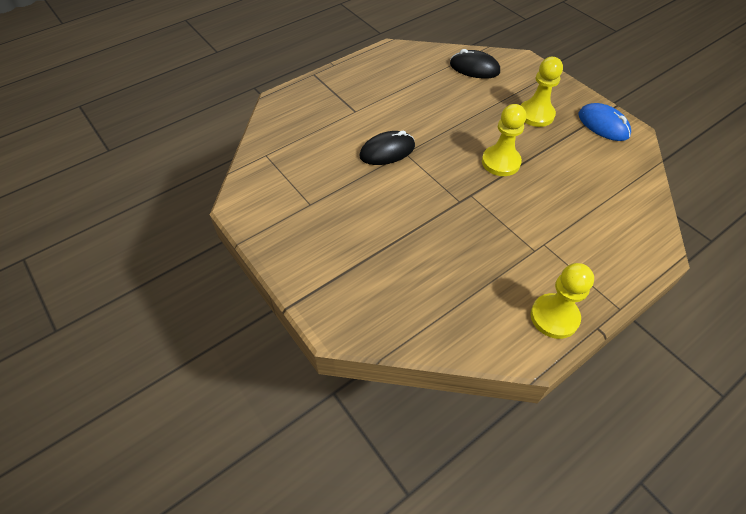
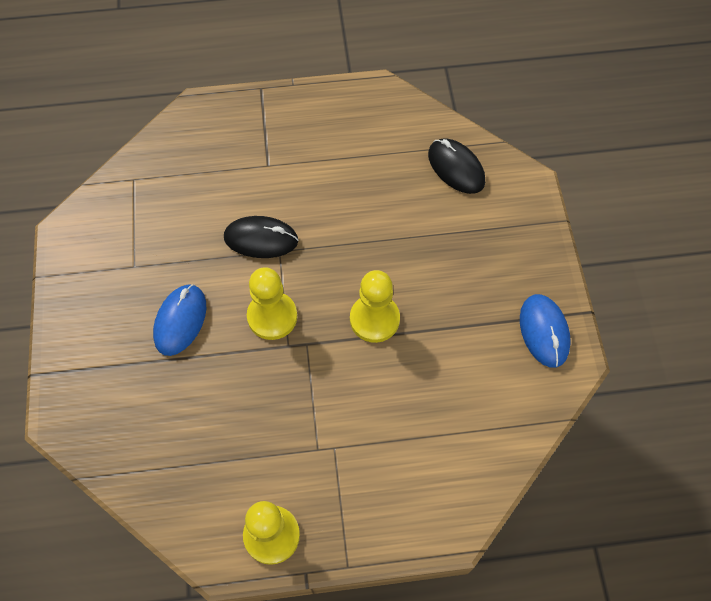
camera: 30 degrees right, 10 degrees up
(373, 221) = (180, 321): none -> blue mouse
(536, 115) = (473, 275): yellow pawn -> yellow pawn (272, 316)

